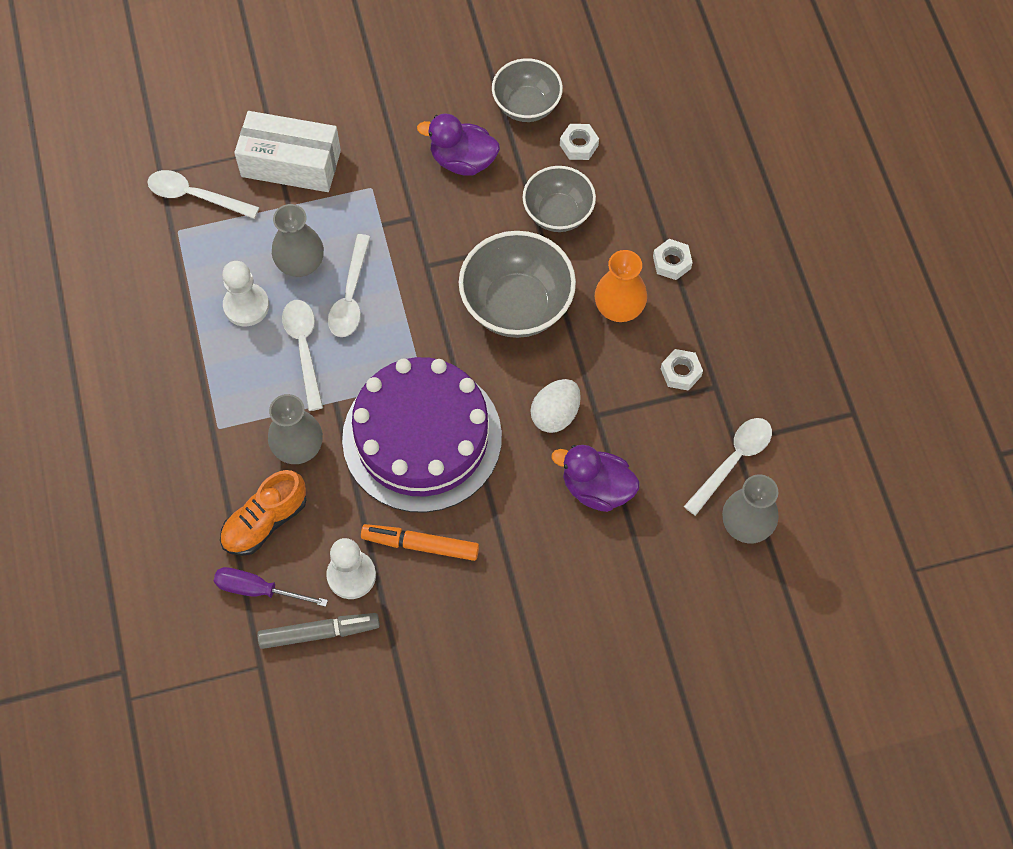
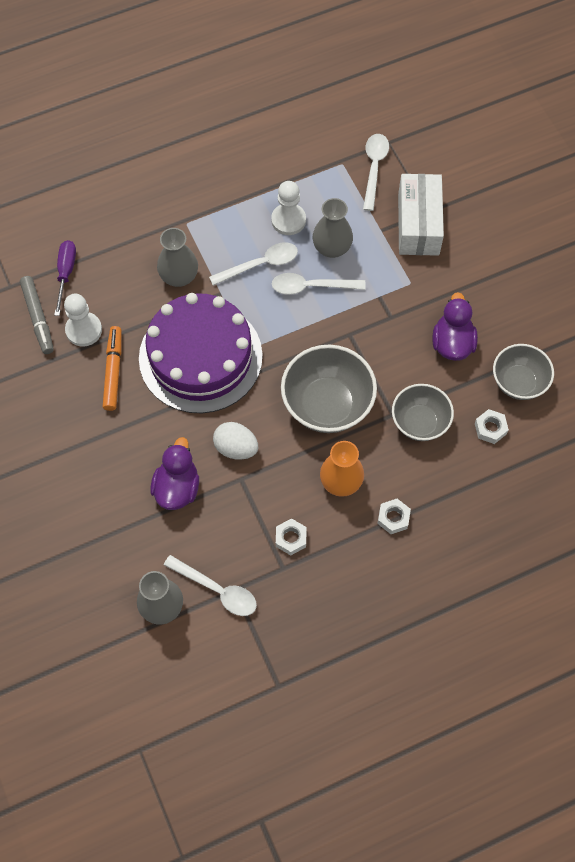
camera: 80 degrees right, 0 degrees up
(265, 522) = (118, 267): orange shoe -> none

